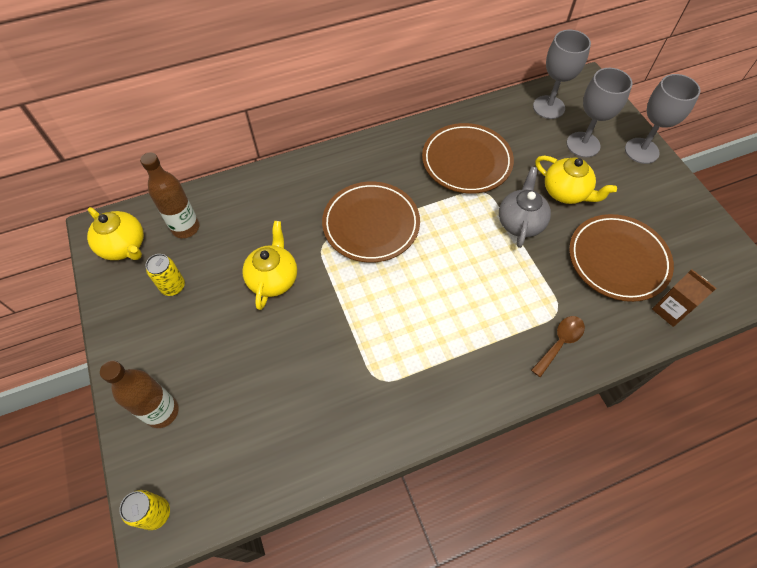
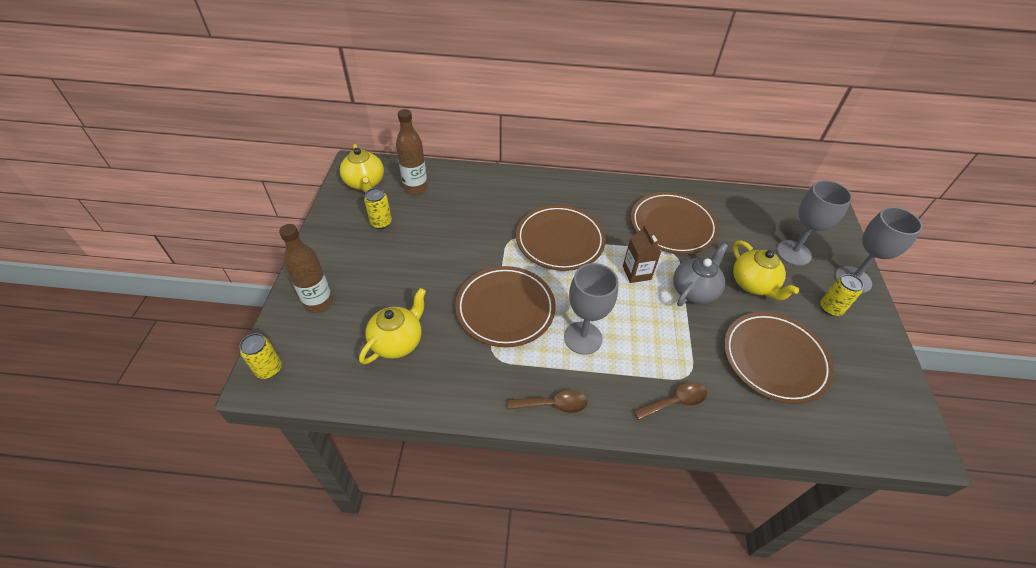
camera: 25 degrees right, 10 degrees down
(273, 279) = (457, 248): yellow teapot -> yellow teapot (397, 341)
(360, 324) = (505, 308): none -> brown plate
(459, 401) = (553, 404): none -> brown spoon
(548, 107) = (776, 212): grey goblet -> grey goblet (583, 338)
(637, 188) = (830, 308): none -> yellow can
(669, 310) = (805, 425): brown carton -> brown carton (636, 273)

